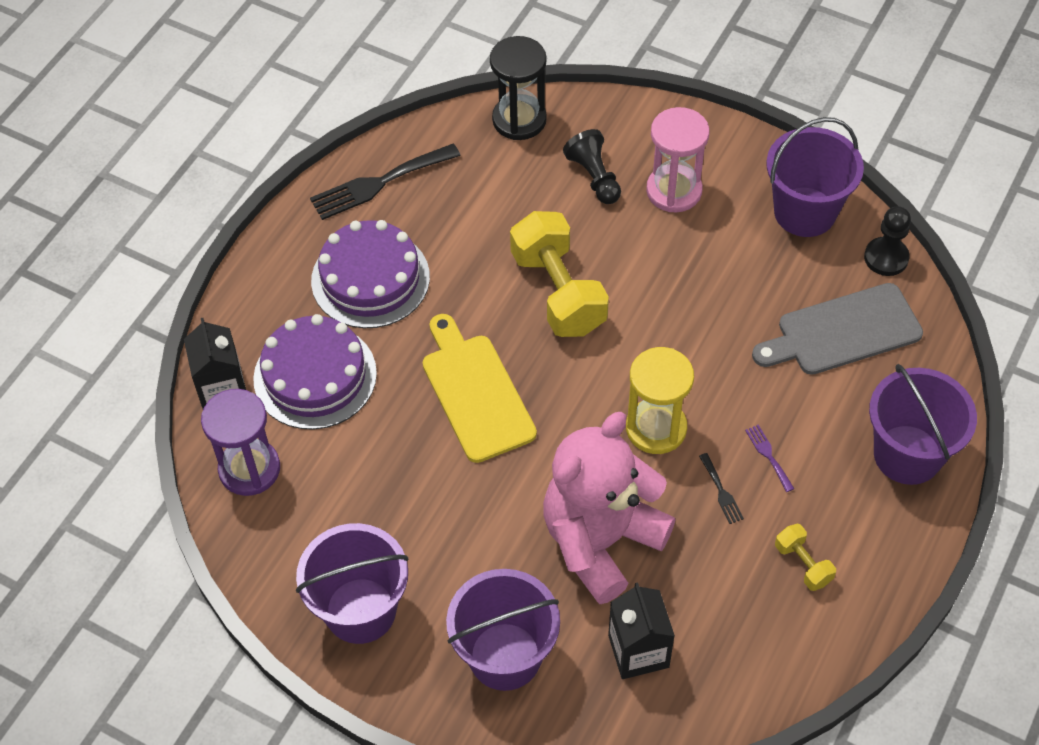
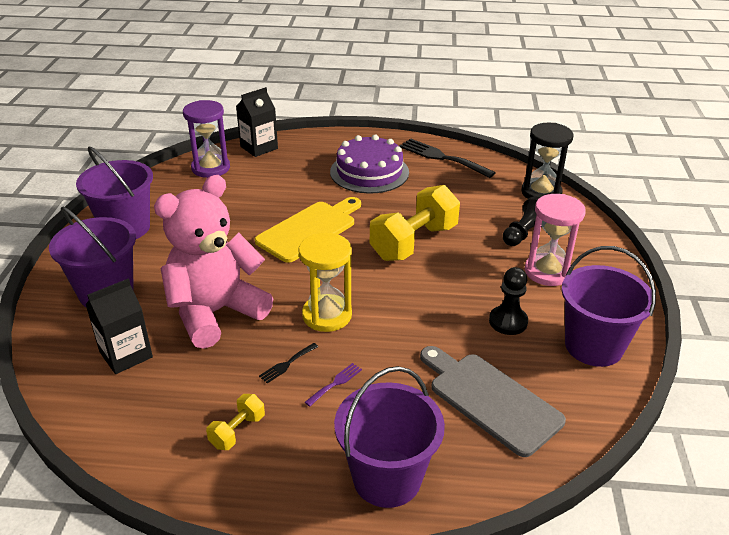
camera: 65 degrees right, 20 degrees down
(315, 376) = (286, 172): purple cake -> none
(601, 541) = (215, 312): pink teddy bear -> pink teddy bear turned 60 degrees counterclockwise
(886, 258) = (592, 410): black pawn -> black pawn (508, 321)

